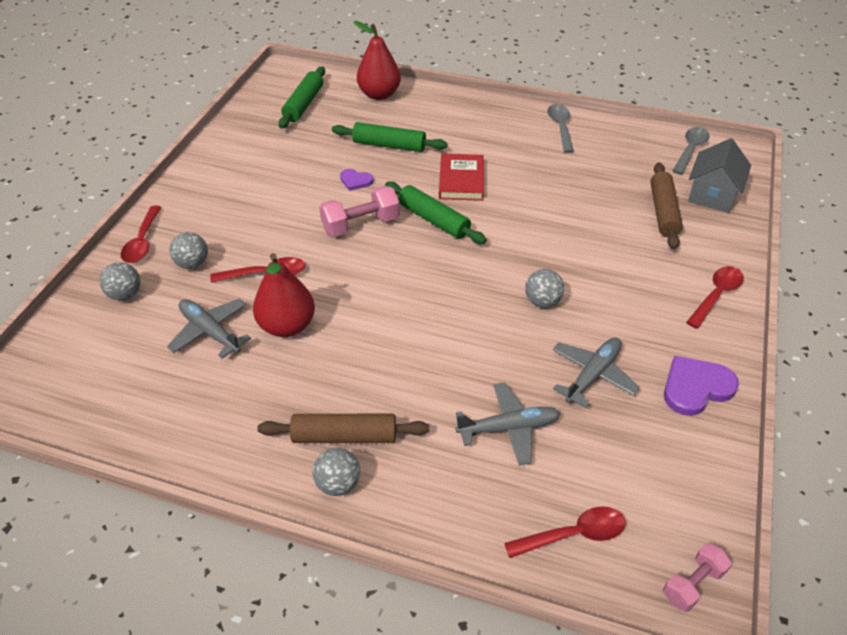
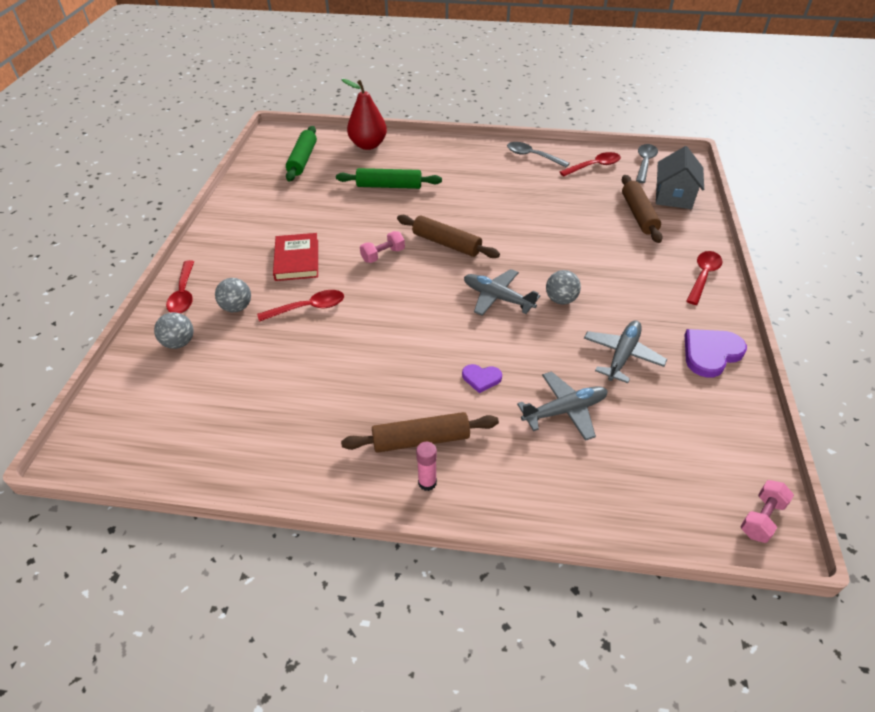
camera: 10 degrees left, 0 degrees up
(210, 332) = (270, 365): grey plane -> grey plane (497, 298)
(287, 326) = (341, 350): red pear -> none
(338, 483) = (427, 483): grey ball -> pink glue stick
(355, 181) = (368, 219): purple heart -> purple heart (481, 378)
(360, 224) = (383, 255): pink dumbbell -> pink dumbbell, size x0.64
(434, 220) = (446, 243): green rolling pin -> brown rolling pin
(461, 180) = (461, 208): red book -> red book (297, 260)
(560, 127) = (532, 156): grey spoon -> grey spoon turned 45 degrees counterclockwise
(574, 534) = (648, 493): red spoon -> red spoon (594, 166)

